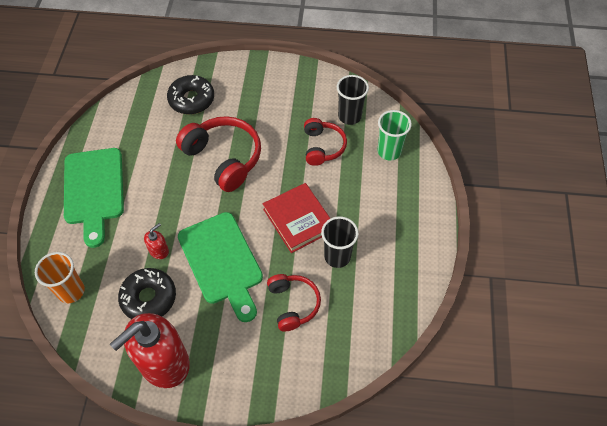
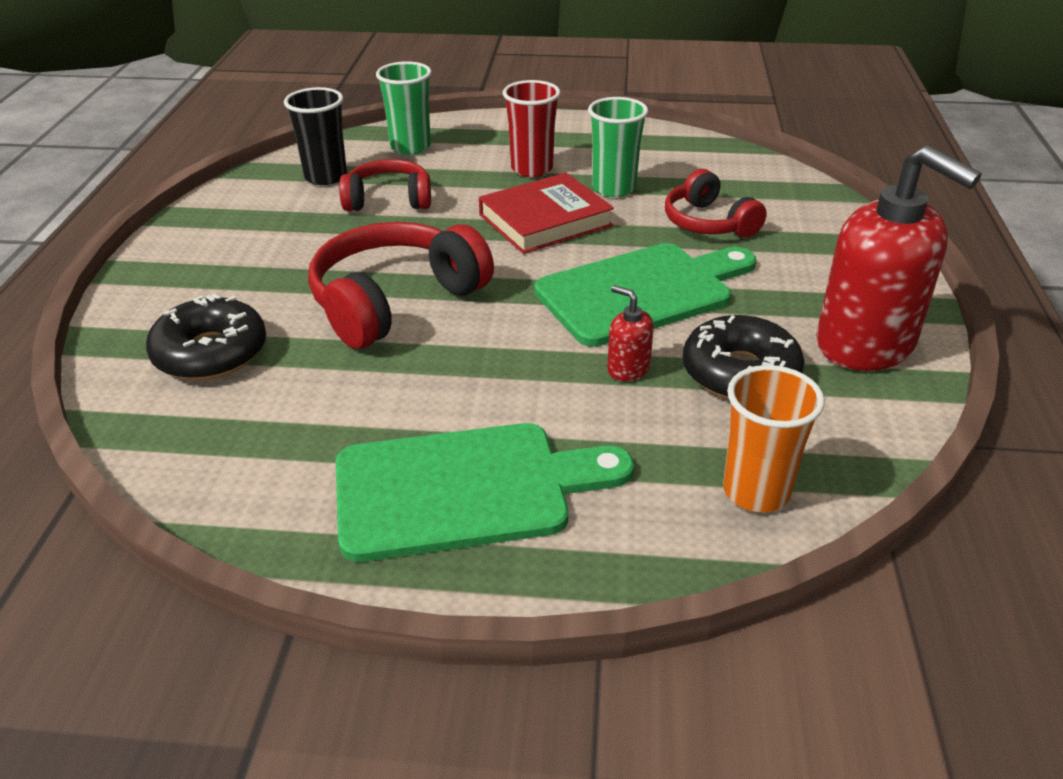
camera: 90 degrees left, 20 degrees down
(293, 304) = (708, 223): red headphones -> red headphones turned 105 degrees counterclockwise
(337, 256) = (614, 188): black cup -> green cup
(362, 214) = (532, 169): none -> red cup

